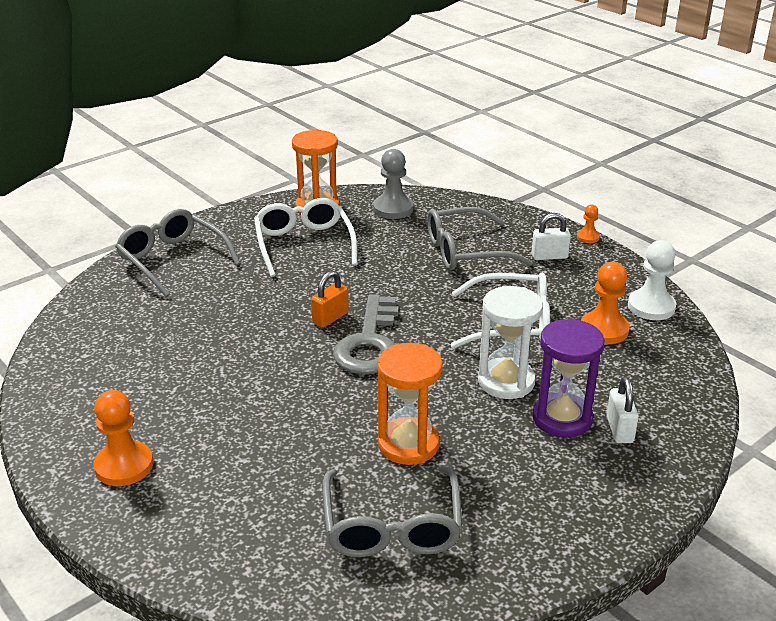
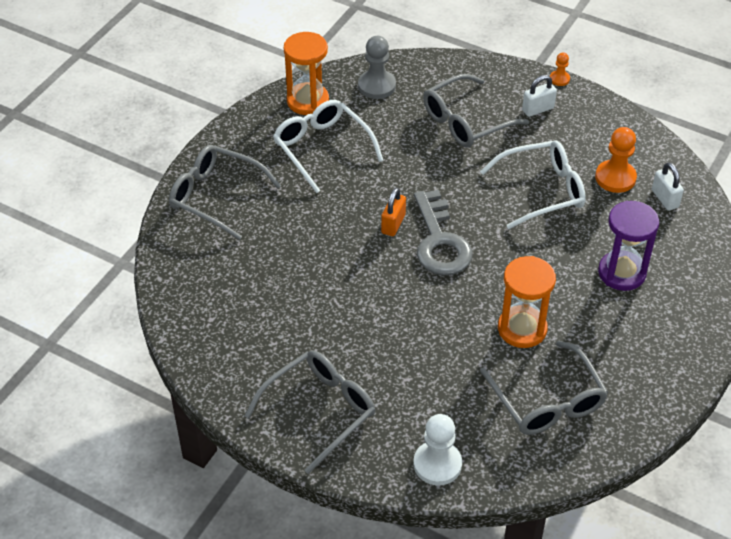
camera: 20 degrees left, 15 degrees up
(124, 466) = (319, 411): orange pawn -> grey glasses
(506, 381) = (565, 250): white hourglass -> none
(619, 429) = (666, 271): white padlock -> white padlock (665, 199)
(651, 307) = (641, 144): white pawn -> white pawn (437, 464)

